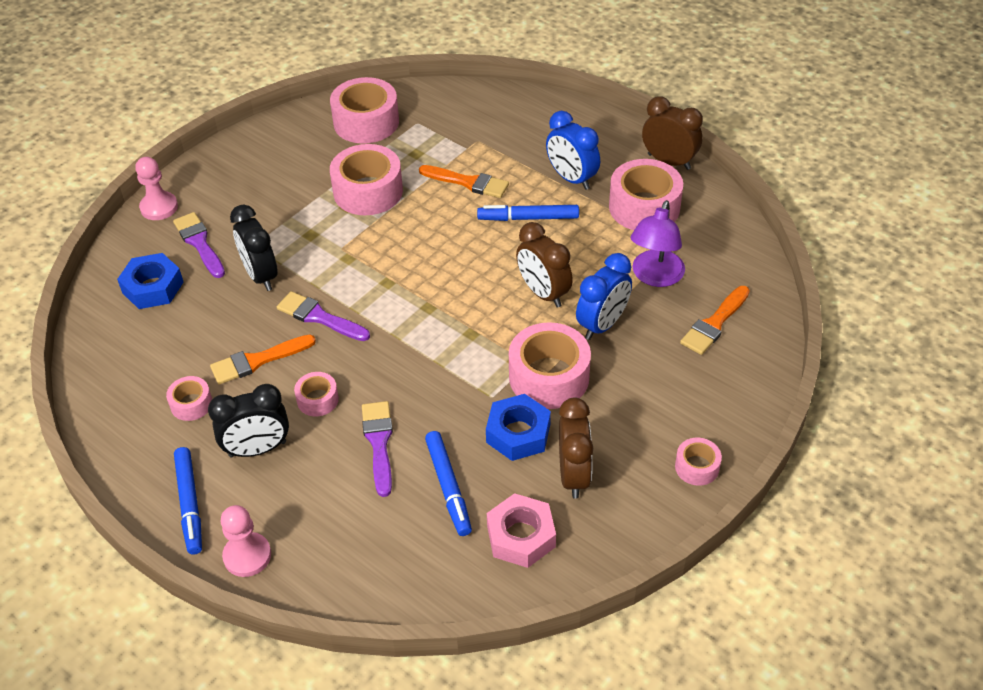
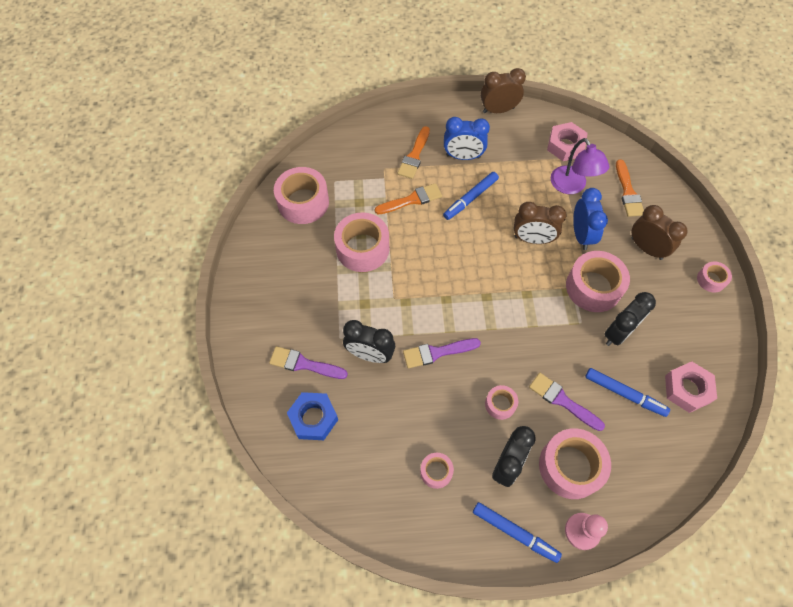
camera: 45 degrees left, 15 degrees up
(159, 207) = (245, 361): pink pawn -> none
(257, 361) = (438, 410): orange brush -> orange brush (414, 156)
(518, 433) = (618, 333): blue nut -> black clock
(573, 475) = (668, 333): brown clock -> brown clock (646, 248)
(644, 207) = (519, 147): pink tape -> pink tape (570, 466)
(701, 237) = (565, 146): none -> pink nut

